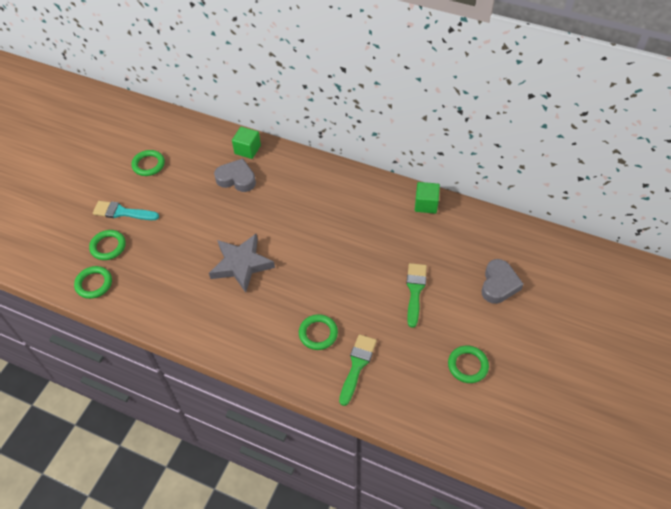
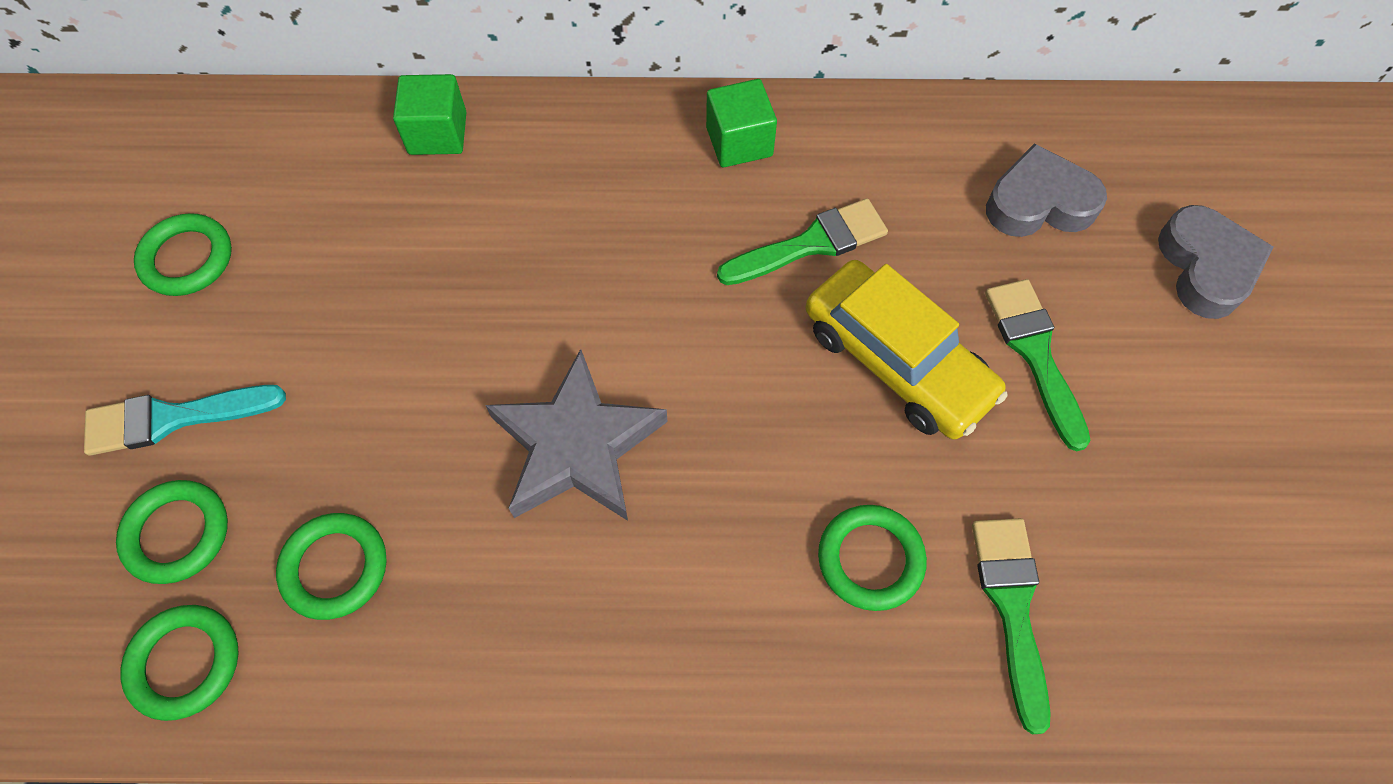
camera: 25 degrees left, 10 degrees up
(236, 179) = (447, 219): grey heart -> grey heart (1039, 202)
(356, 228) = (811, 244): none -> green brush
(364, 276) = (897, 361): none -> yellow car
(426, 204) = (938, 131): green cube -> green cube (739, 142)
(467, 365) = (1258, 497): green ring -> green ring (335, 567)

